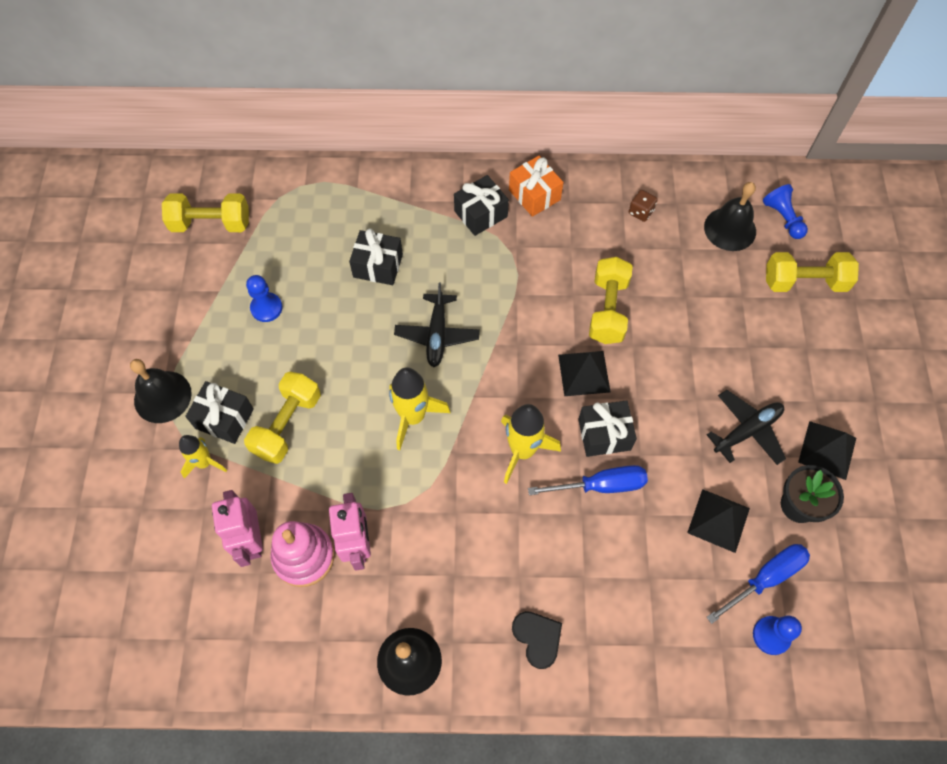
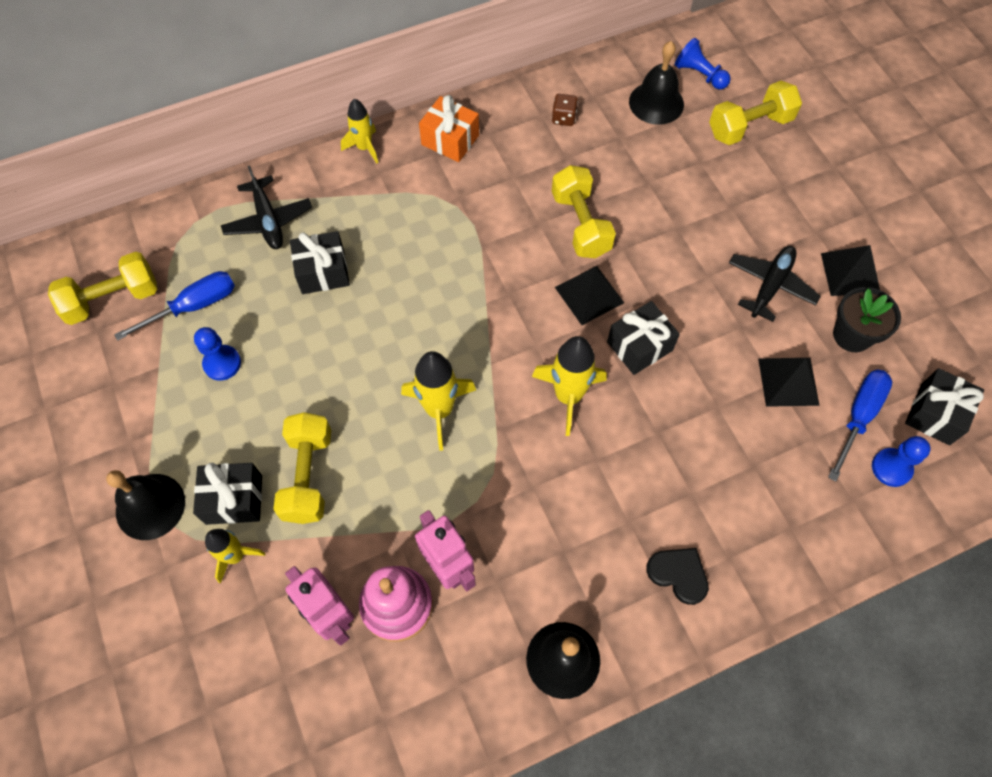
camera: 25 degrees left, 0 degrees up
(437, 334) = (422, 317): black plane -> black plane (268, 220)
(461, 175) = (364, 148): none -> yellow rocket
(480, 214) = (405, 179): black gift -> black gift (935, 414)
(601, 485) = (662, 397): blue screwdriver -> blue screwdriver (193, 306)

